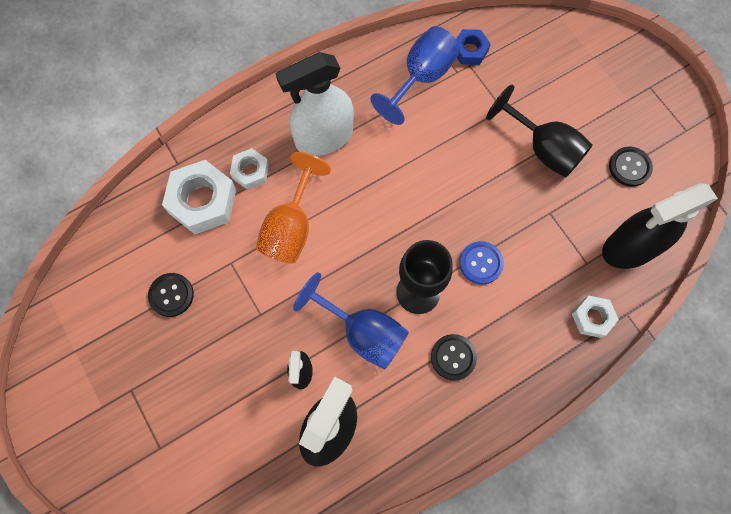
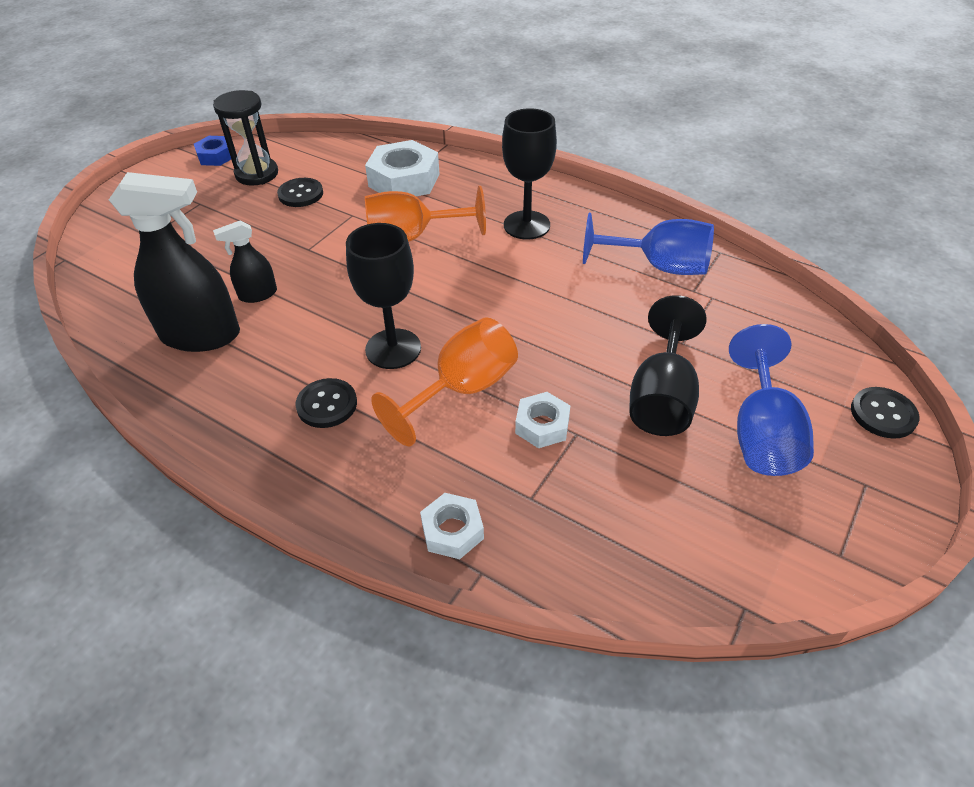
camera: 65 degrees right, 25 degrees down
(111, 324) = (257, 174): none -> black hourglass
(250, 171) = (454, 195): white nut -> white nut (542, 425)
(323, 137) = (526, 225): white spray bottle -> black goblet
(363, 332) = (322, 322): blue goblet -> blue goblet (762, 433)
(470, 50) = (731, 291): blue nut -> blue nut (216, 156)
(481, 263) = (462, 390): blue button -> orange goblet
(629, 167) = (714, 500): black button -> black button (883, 414)
(630, 248) = (588, 542): black spray bottle -> none

